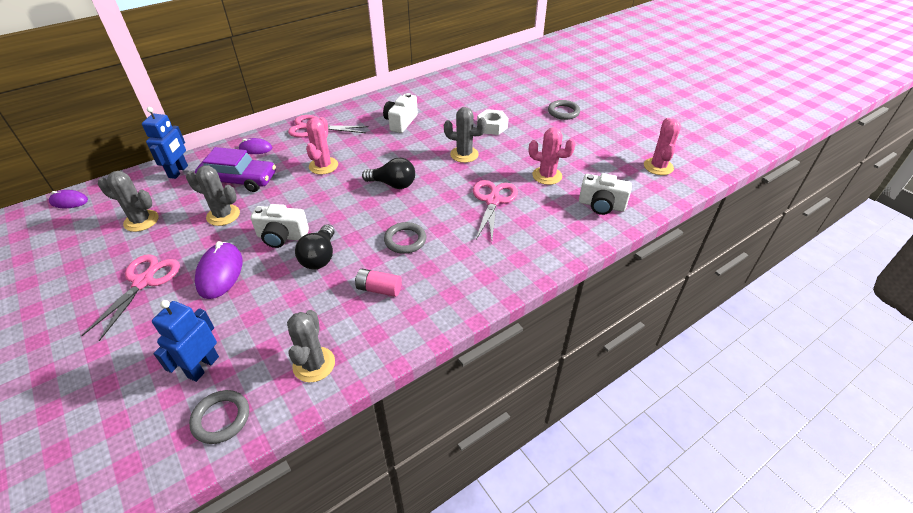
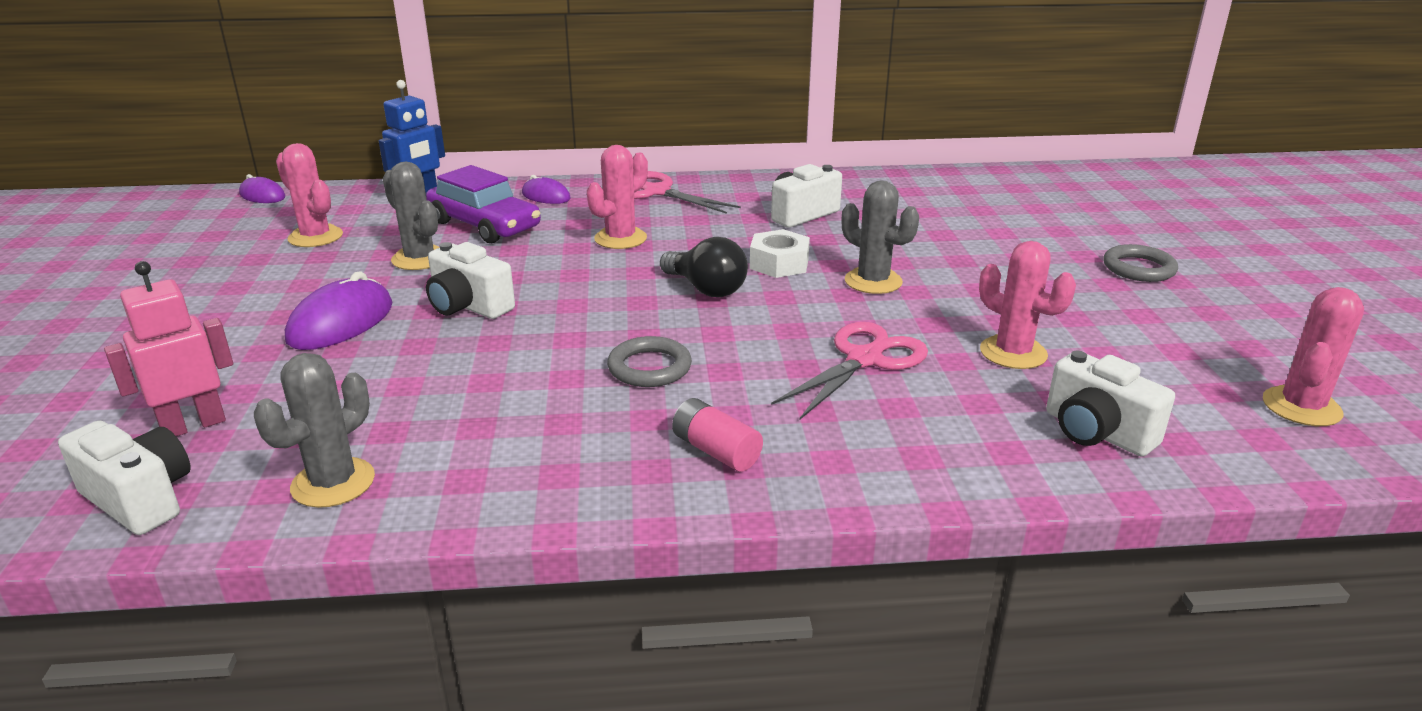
camera: 30 degrees right, 15 degrees down
(141, 221) = (315, 237): grey cactus -> pink cactus
(144, 281) = (243, 302): pink scissors -> none
(203, 367) = (193, 425): blue robot -> pink robot
(221, 418) = (140, 499): grey ring -> white camera
(320, 257) = (494, 347): black light bulb -> none
(379, 289) = (537, 419): pink battery -> pink battery (716, 451)
(492, 126) = (965, 256): white nut -> white nut (779, 263)

